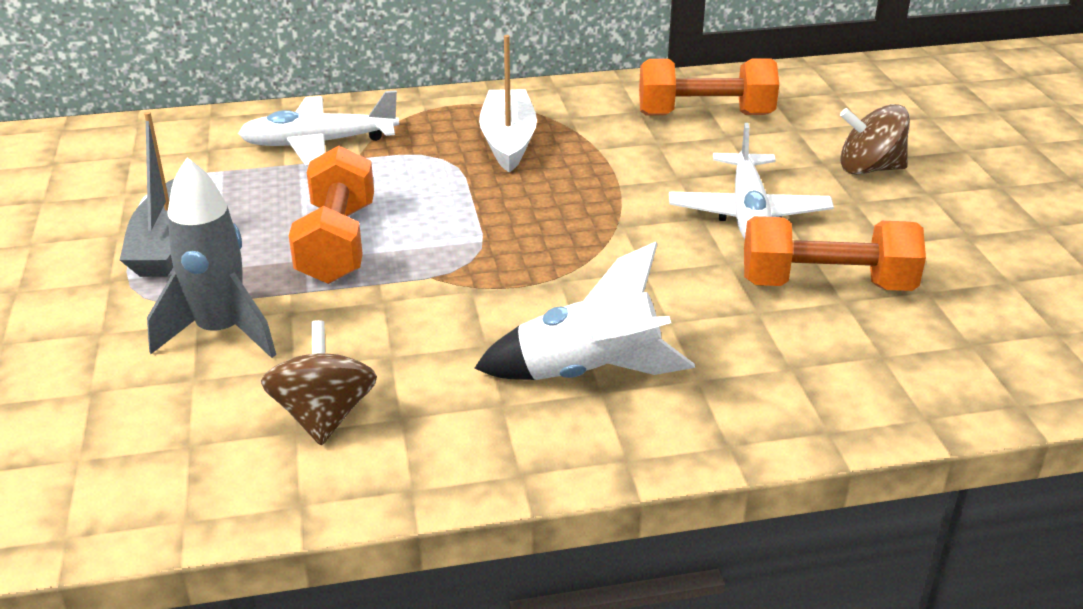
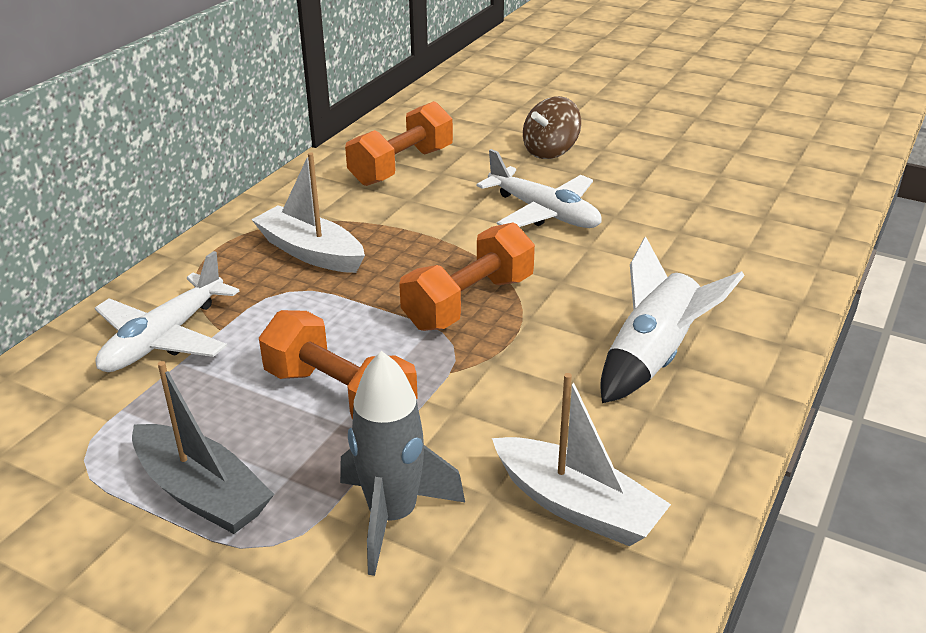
camera: 50 degrees left, 0 degrees up
(324, 416) = (577, 506): brown spinning top -> white boat
(826, 285) = (655, 228): orange dumbbell -> orange dumbbell (469, 302)

